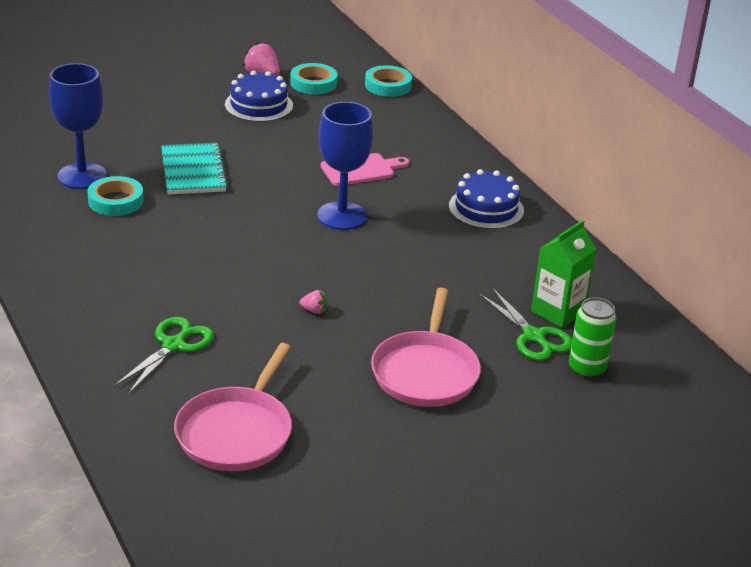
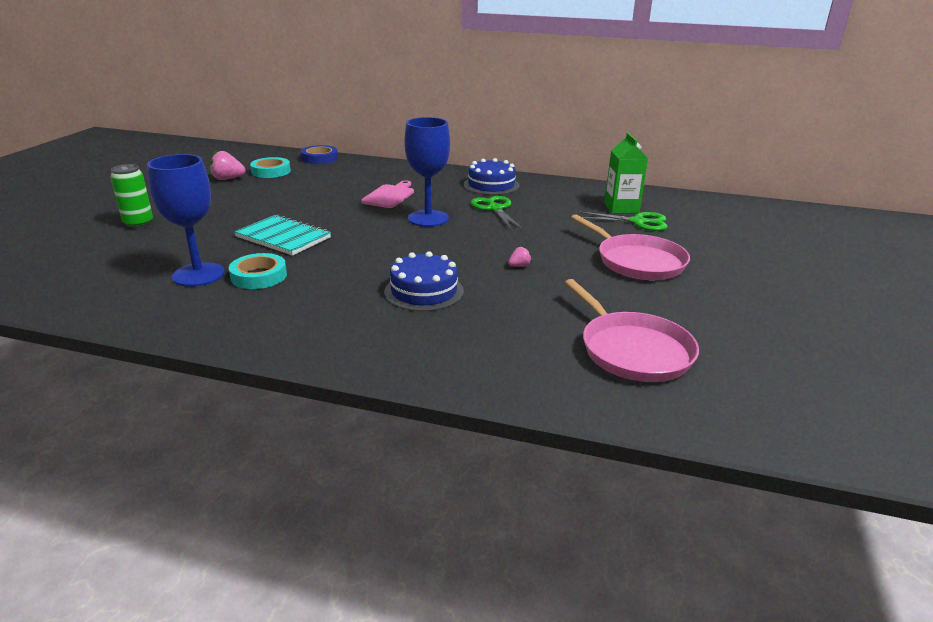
camera: 45 degrees left, 5 degrees down
(173, 345) = (485, 330): green scissors -> green scissors (495, 209)
(259, 105) = (256, 192): blue cake -> blue cake (424, 291)
(388, 85) = (320, 158): turquoise tape -> blue tape
(586, 369) = (687, 222): green can -> green can (138, 223)

